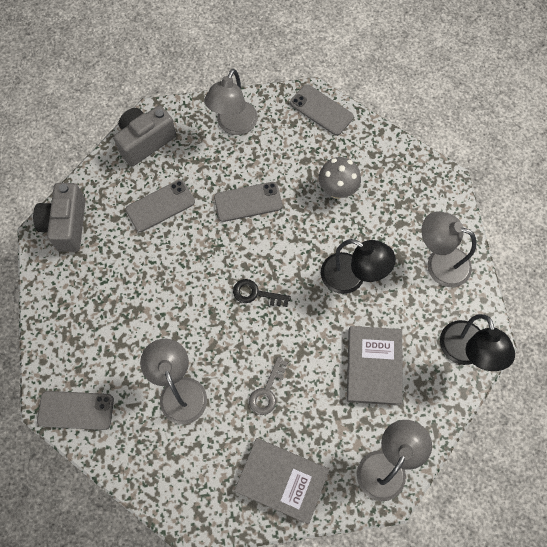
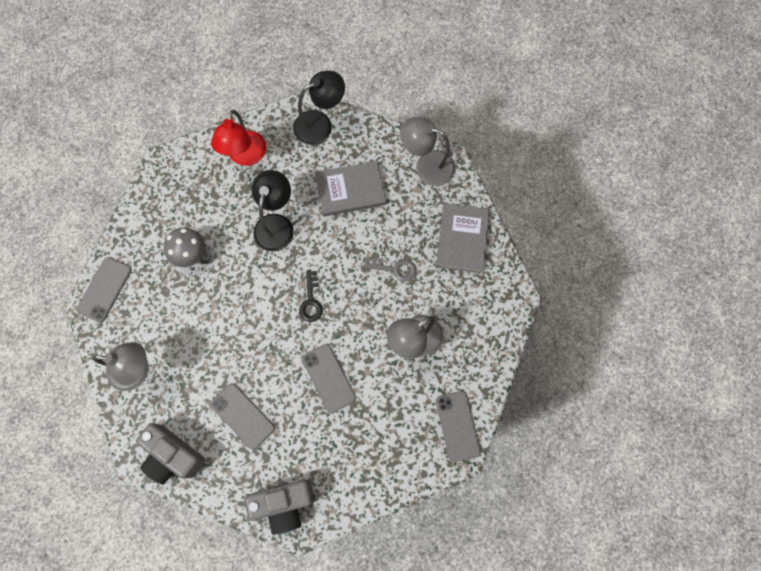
camera: 105 degrees left, 5 degrees up
(248, 202) = (220, 333): grey phone -> grey phone (328, 378)
(439, 263) = (245, 156): grey lamp -> red lamp

